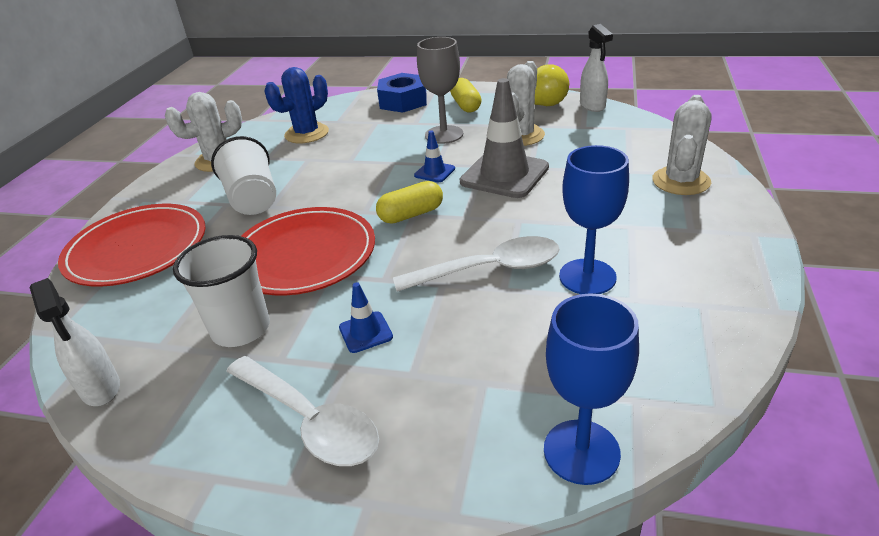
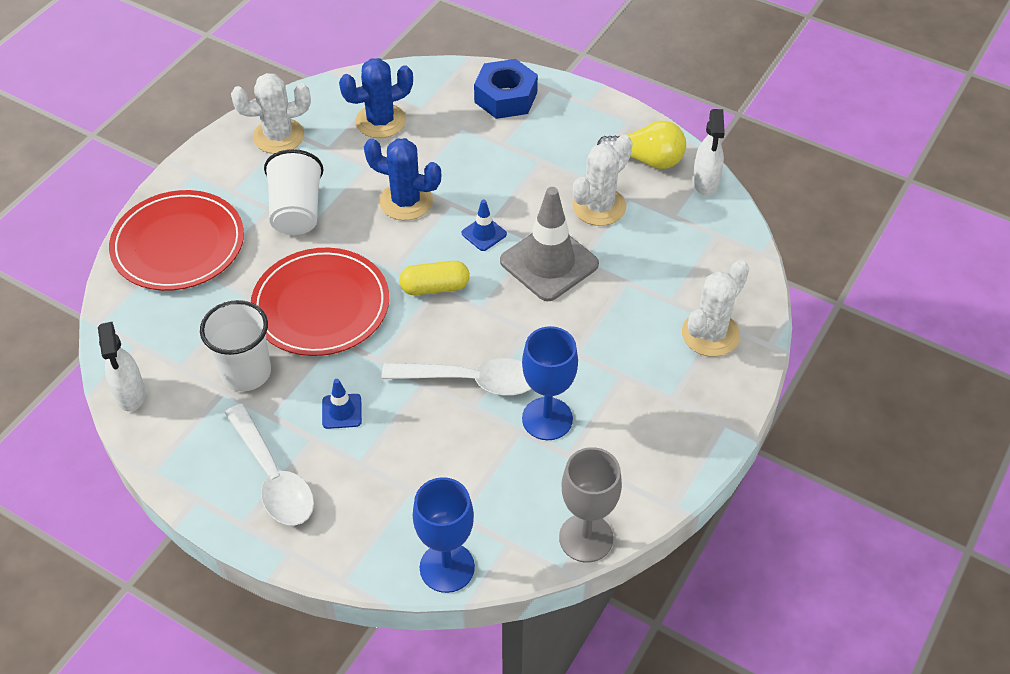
camera: 15 degrees right, 15 degrees up
(353, 170) = (406, 201): none -> blue cactus
(444, 135) = (521, 176): grey goblet -> grey goblet (586, 538)
(466, 105) = (570, 131): yellow capsule -> none

